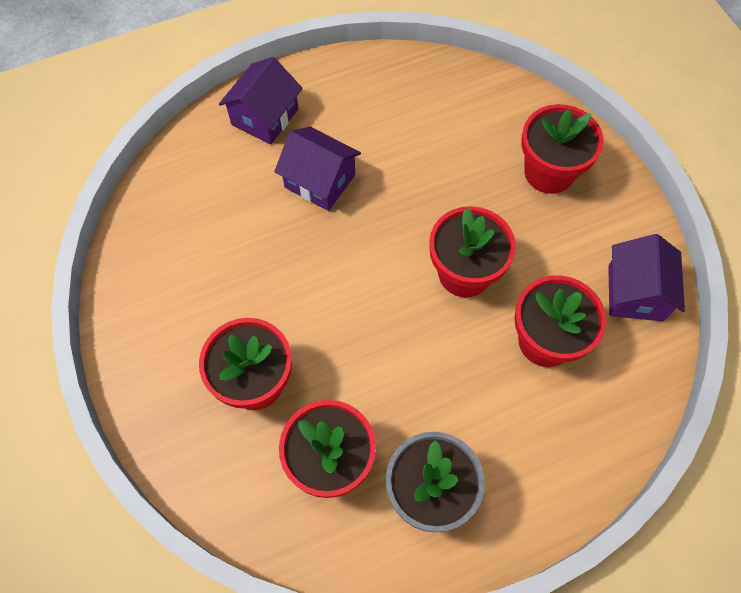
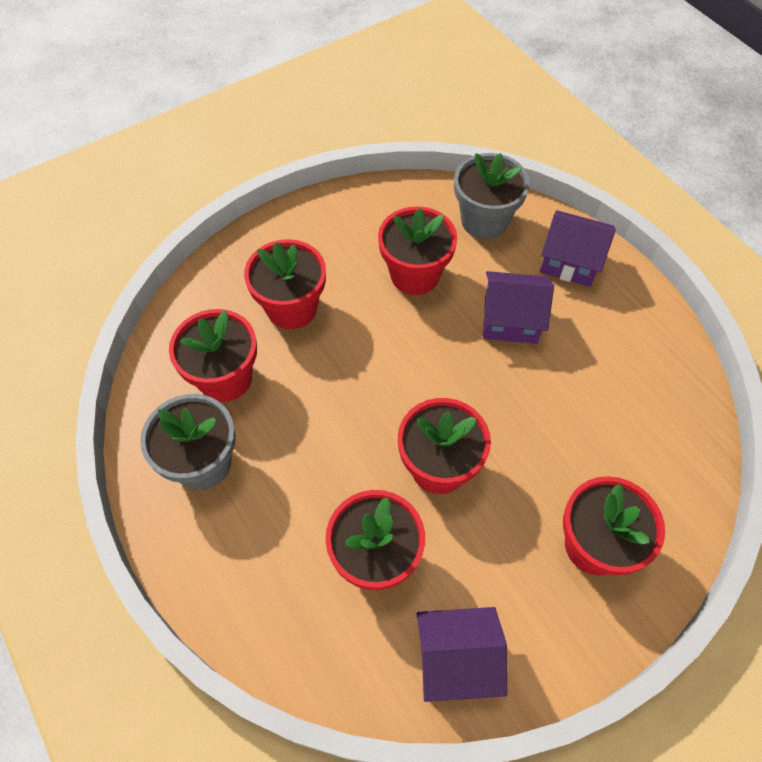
camera: 80 degrees right, 5 degrees down
(192, 176) = (484, 220): none -> grey flower pot
(244, 254) = (415, 275): none -> red flower pot
(320, 181) = (510, 320): purple house -> purple house turned 75 degrees clockwise

